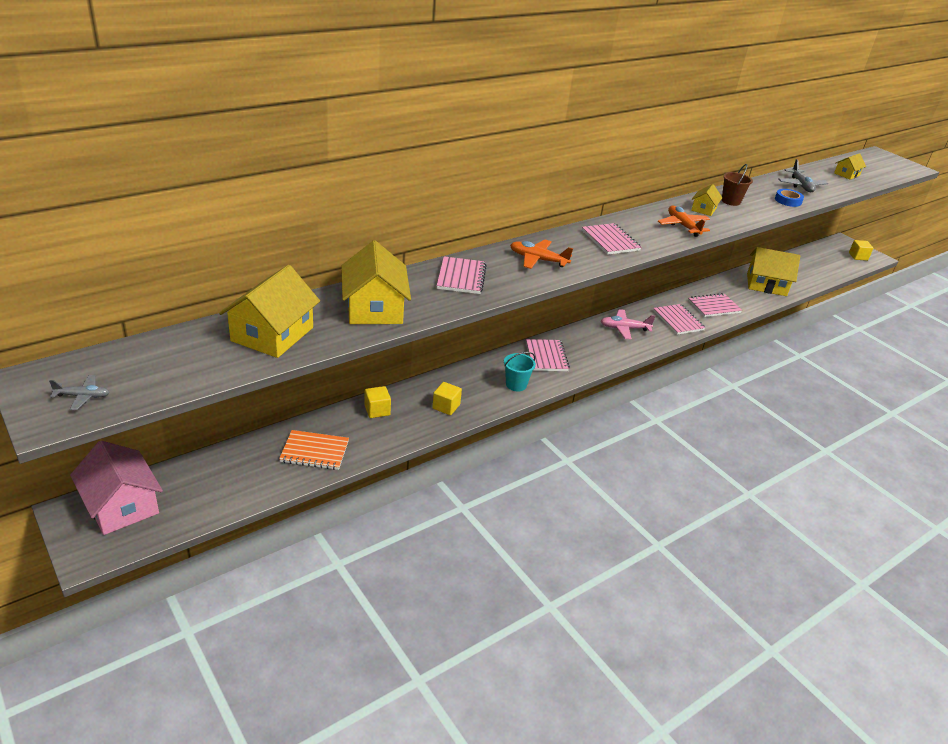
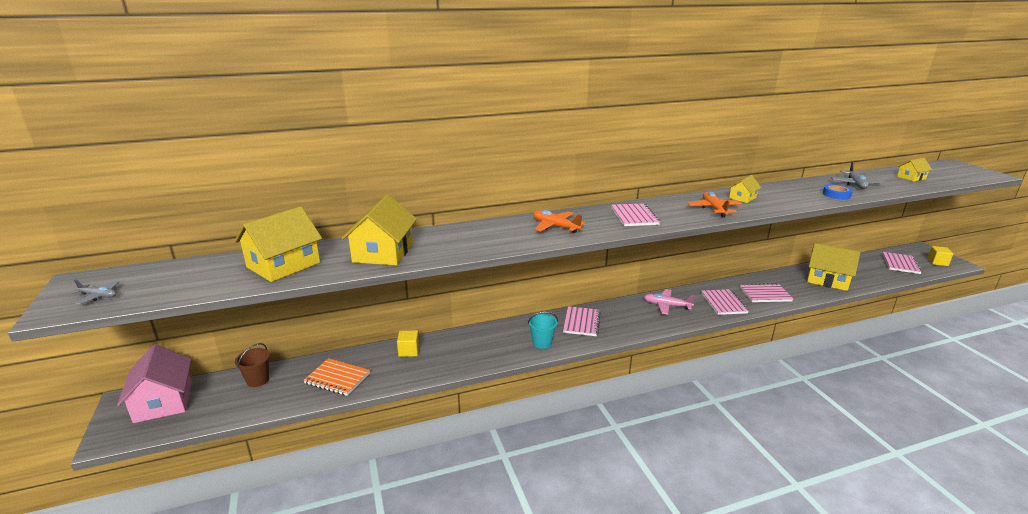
camera: 20 degrees right, 10 degrees down
(446, 406) = (469, 354): yellow cube -> none
(461, 277) = (476, 235): pink notebook -> pink notebook (900, 264)
(731, 201) = (774, 193): brown bucket -> brown bucket (258, 380)

